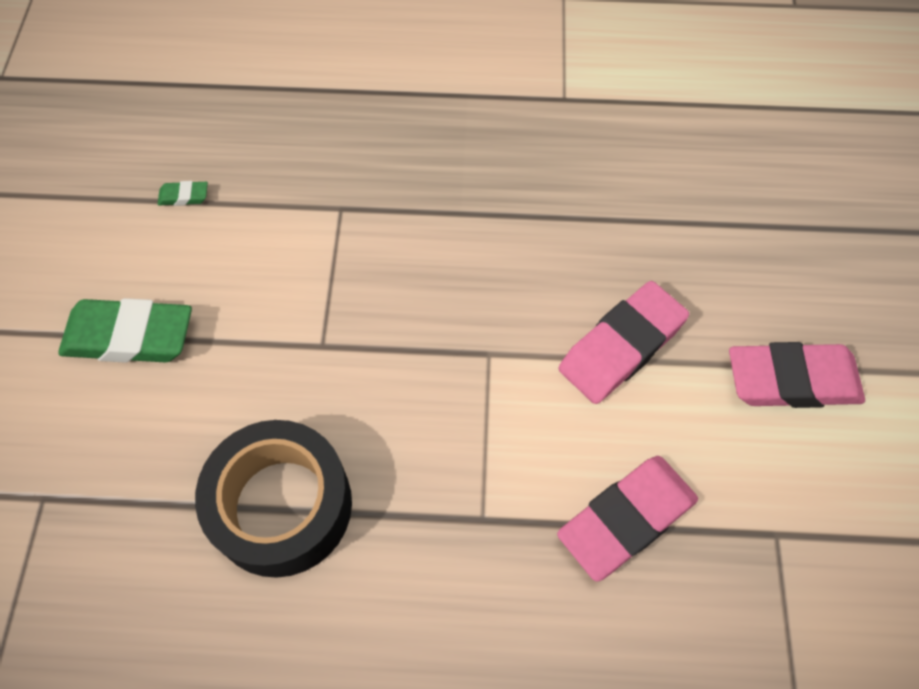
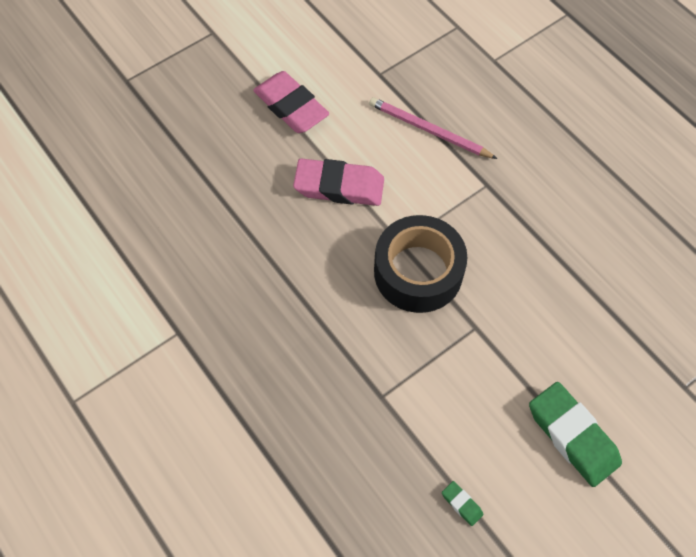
camera: 130 degrees left, 0 degrees up
(282, 506) = (569, 272): black tape -> black tape (418, 272)
(626, 519) = (429, 130): pink eraser -> pink pencil

